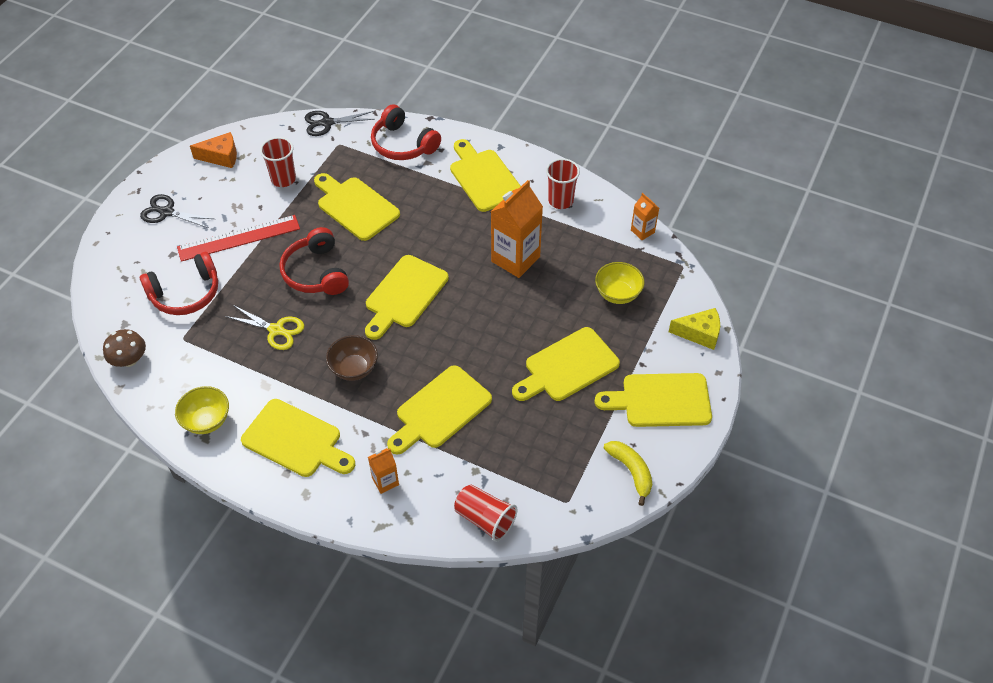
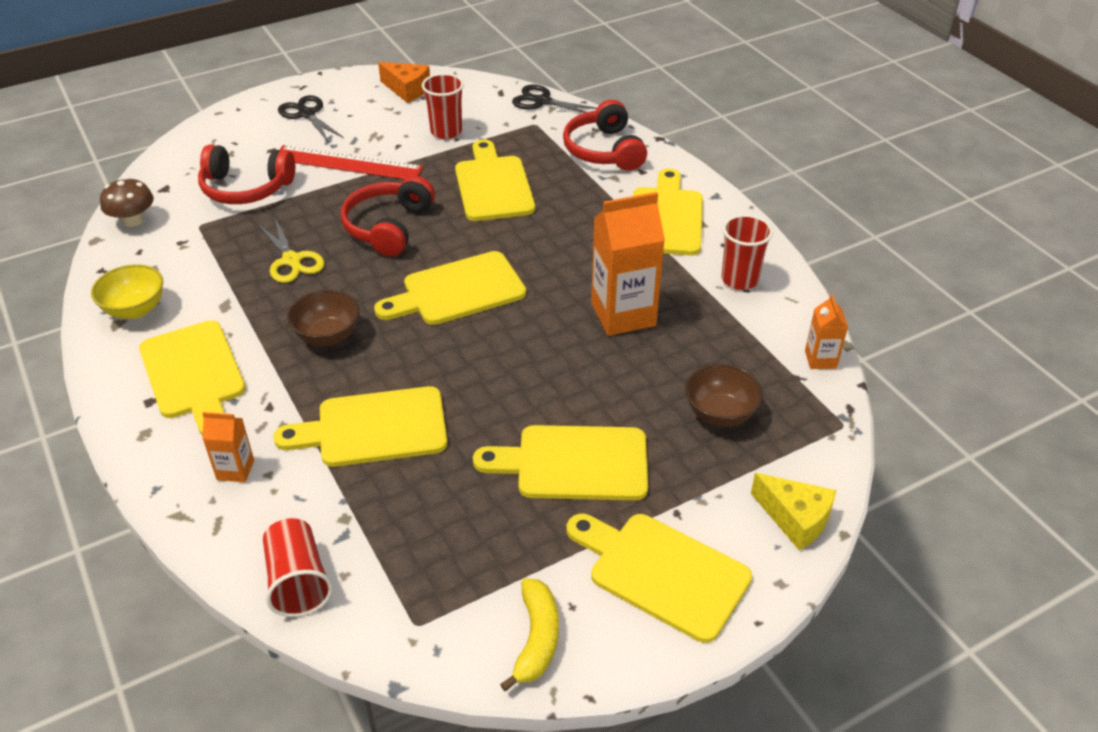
camera: 35 degrees right, 10 degrees down
(617, 294) = (720, 414): yellow bowl -> brown bowl

